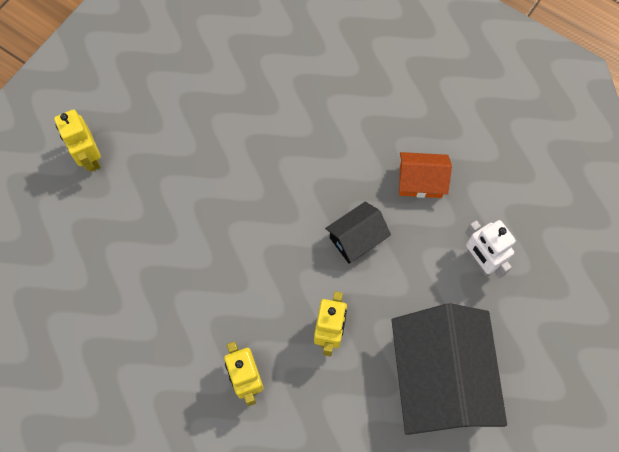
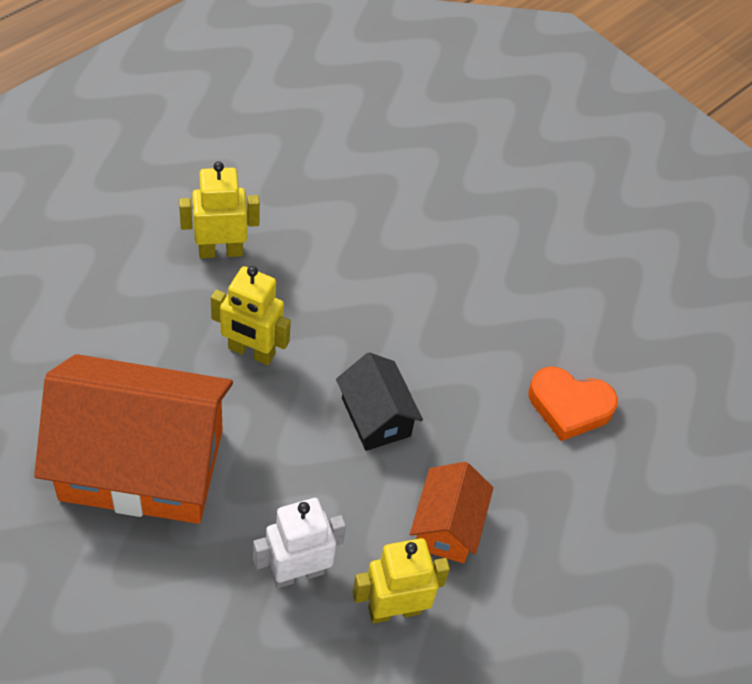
camera: 95 degrees right, 15 degrees down
(90, 157) = (559, 153): yellow robot -> yellow robot (394, 610)
(312, 124) = (569, 406): none -> orange heart
(439, 378) = (142, 465): black house -> orange house

